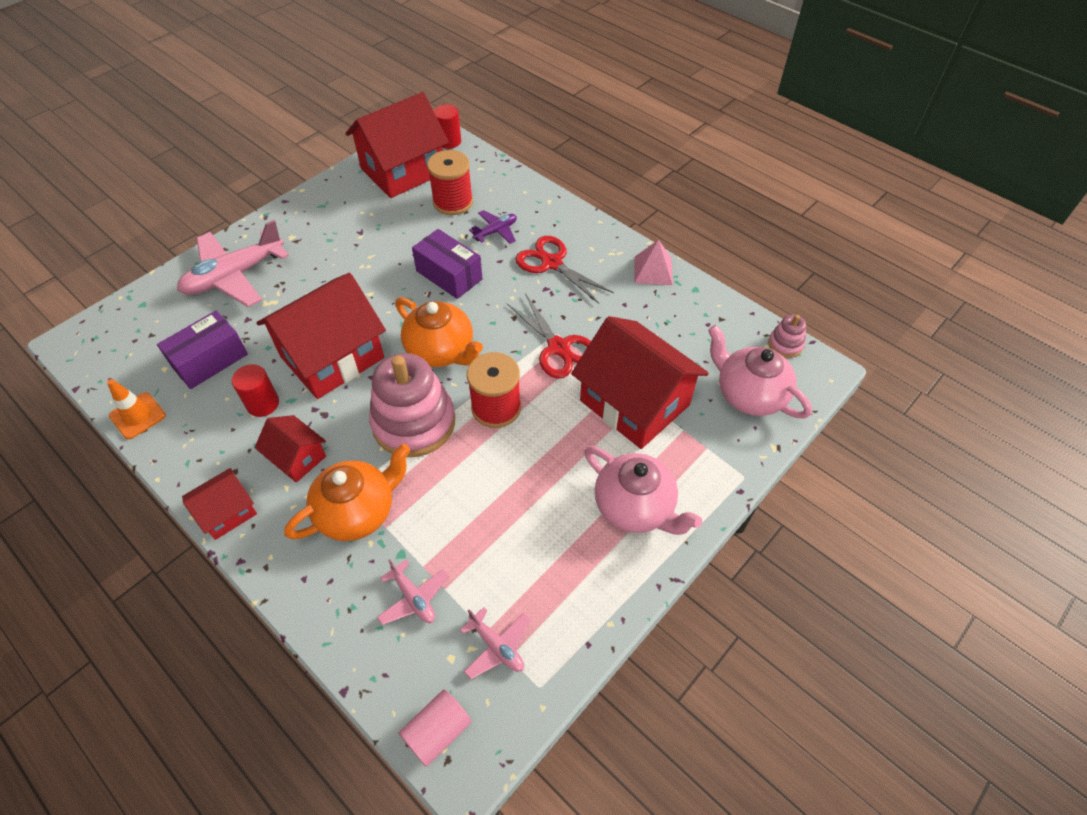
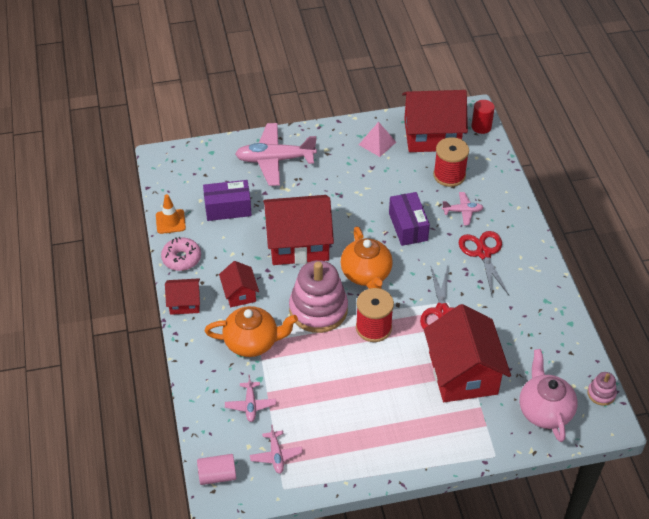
camera: 35 degrees right, 5 degrees down
(184, 455) = (181, 258): none -> pink donut
(263, 404) = (241, 251): red cylinder -> none
(496, 231) = (462, 211): purple plane -> pink plane
(635, 507) = (411, 432): pink teapot -> none
(653, 270) = (551, 294): pink pyramid -> pink pyramid (377, 143)

